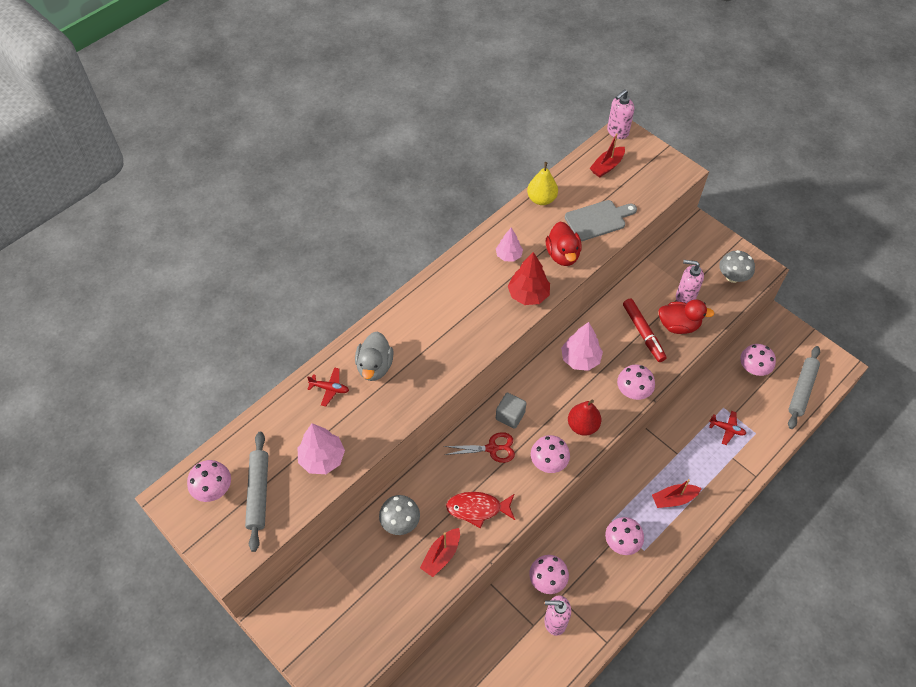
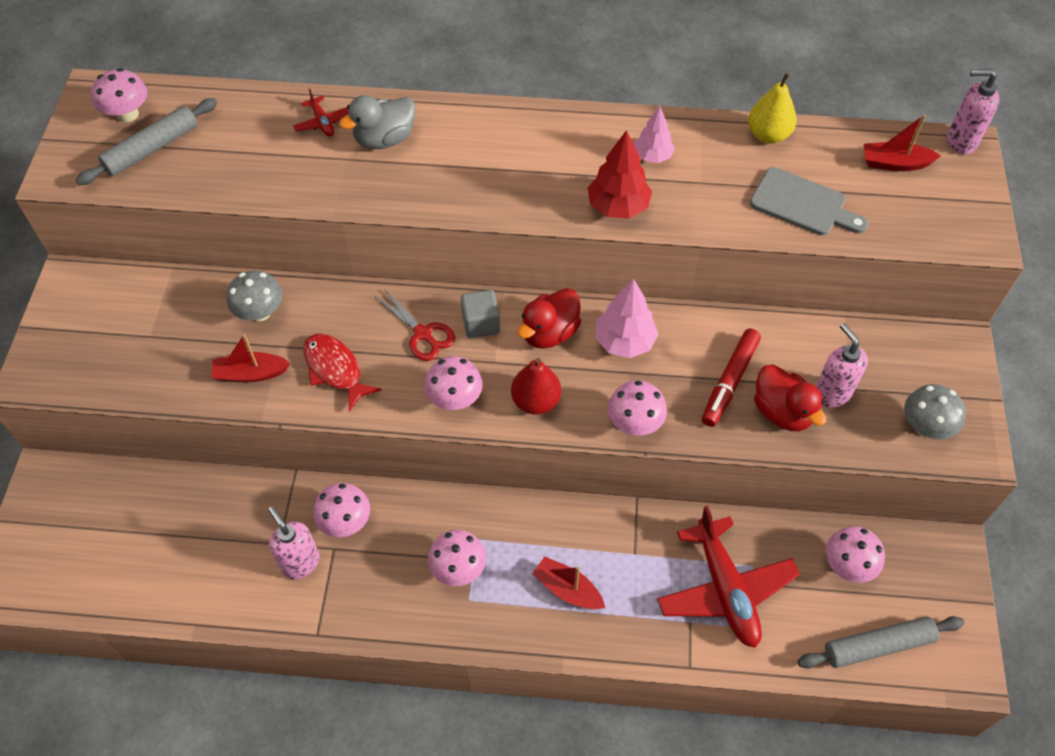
camera: 50 degrees right, 0 degrees up
(322, 458) = (234, 170): pink tree -> none
(562, 255) = (711, 203): red duck -> red duck (549, 333)
(727, 429) = (725, 589): red plane -> red plane, size x2.27

